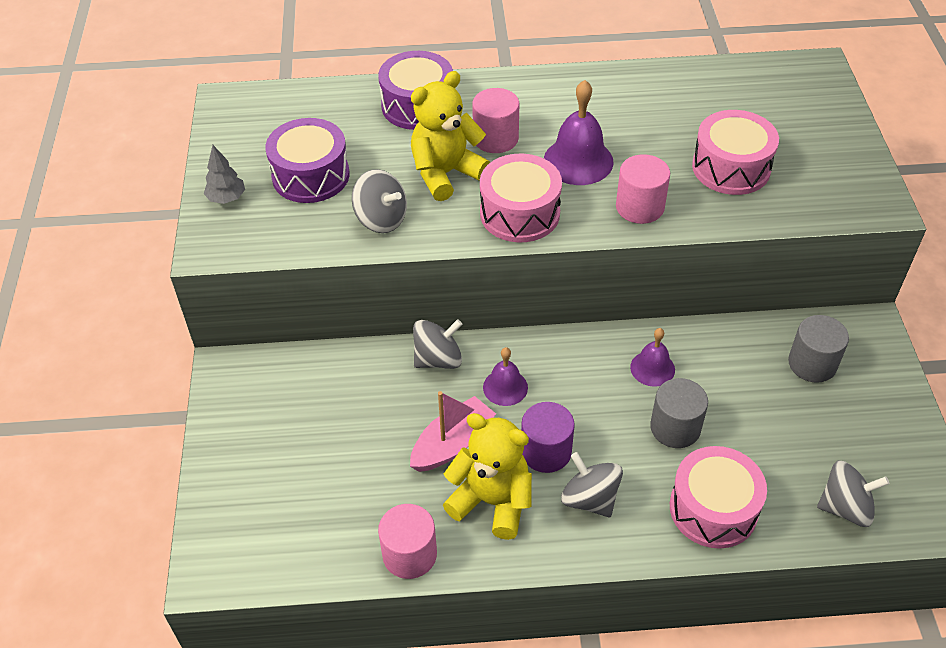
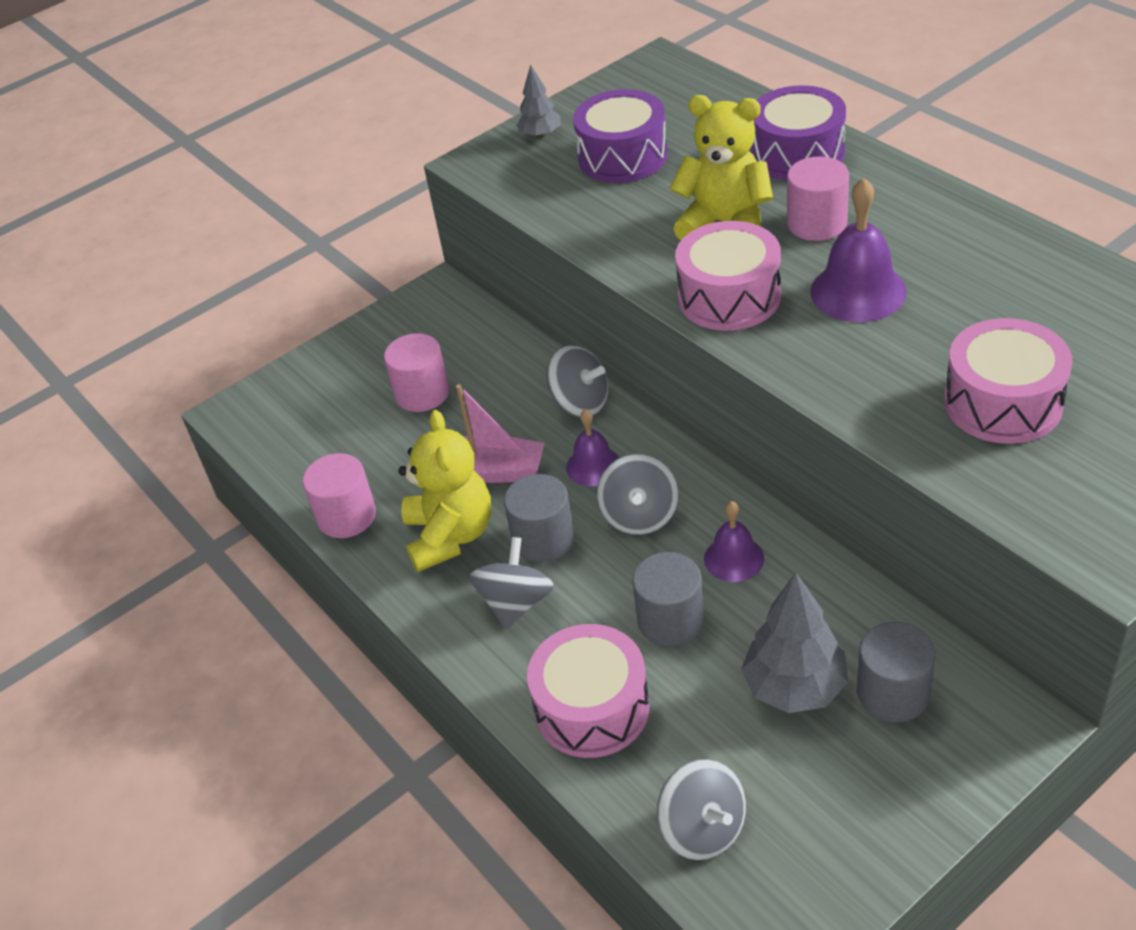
camera: 60 degrees right, 5 degrees down
(381, 219) = (617, 224): grey spinning top -> grey spinning top (640, 515)
(546, 451) = (543, 539): purple cylinder -> grey cylinder
(639, 207) = (844, 369): pink cylinder -> pink cylinder (422, 393)
(775, 402) = (794, 687): none -> grey tree

